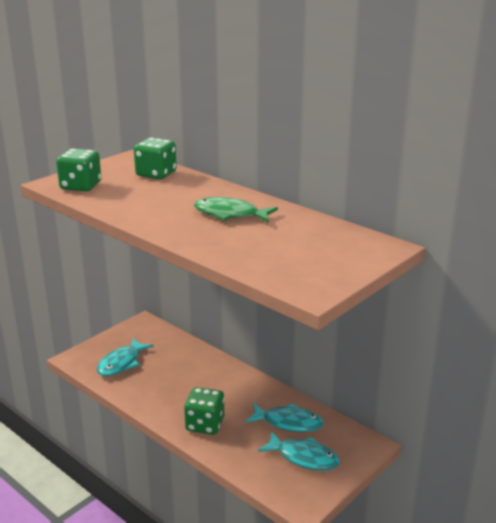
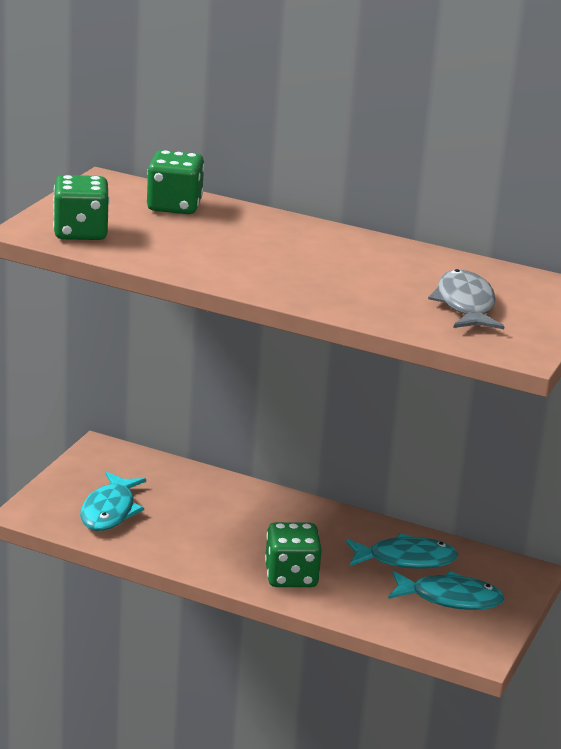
camera: 20 degrees left, 0 degrees up
(230, 214) = (336, 260): green fish -> none
(297, 252) = (465, 305): none -> grey fish

